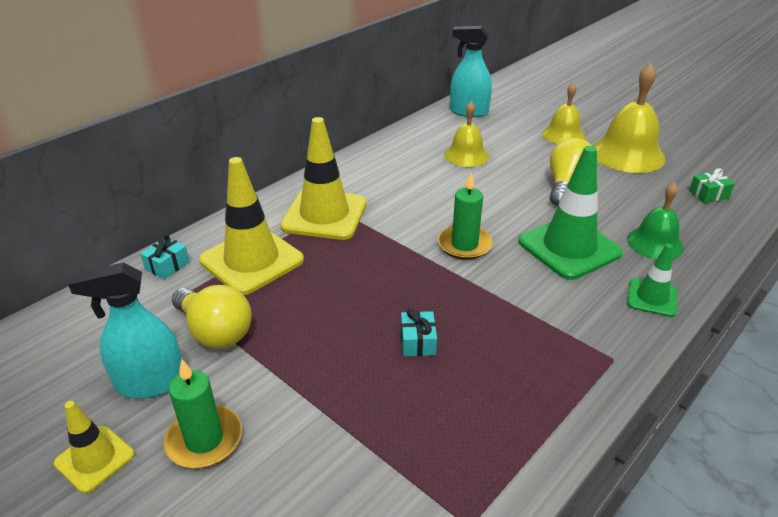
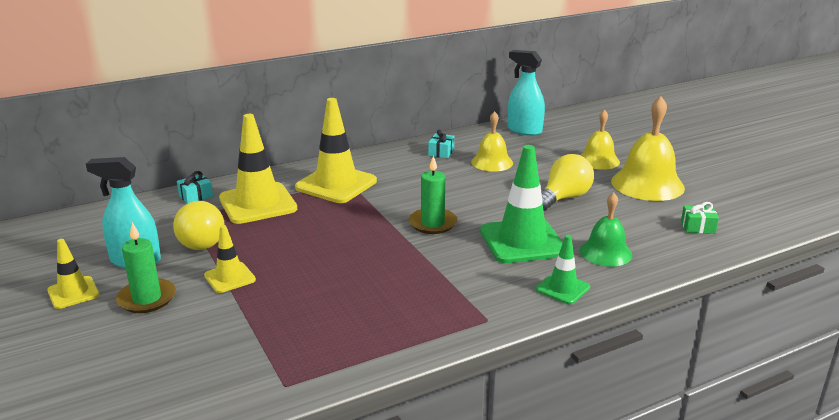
camera: 20 degrees right, 10 degrees down
(290, 377) = (230, 278): none -> yellow traffic cone
(418, 342) = (339, 277): turquoise gift -> turquoise gift (441, 152)

